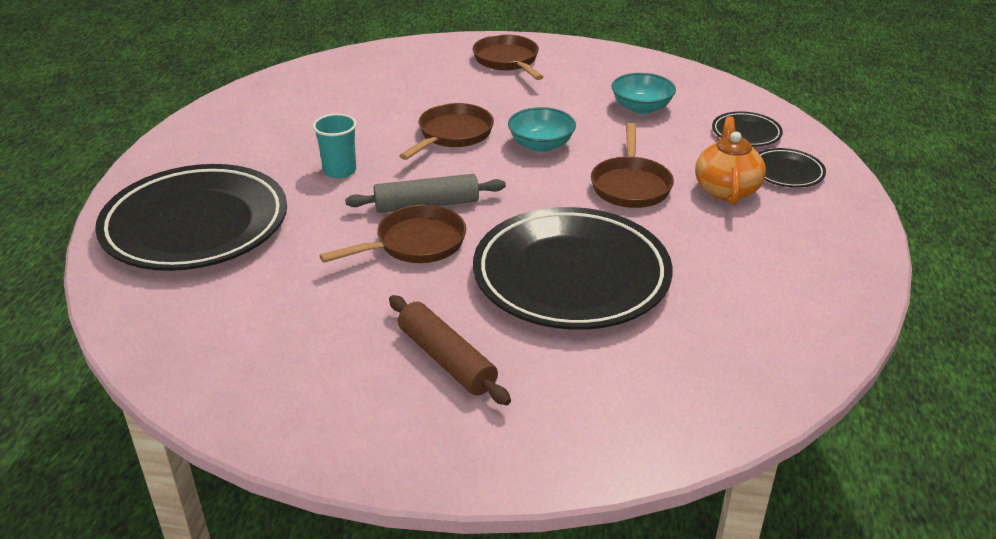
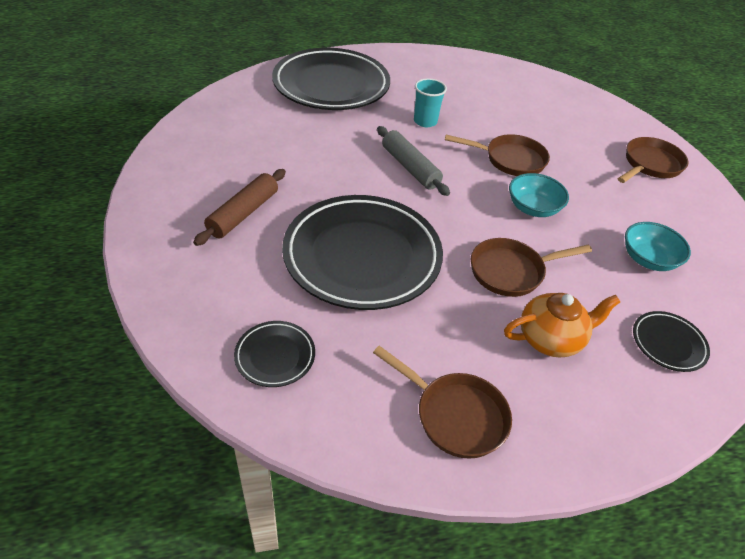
camera: 65 degrees right, 10 degrees up
(415, 244) = (361, 173): brown pan -> brown pan (455, 415)
(786, 172) = (618, 385): black plate -> black plate (275, 356)

